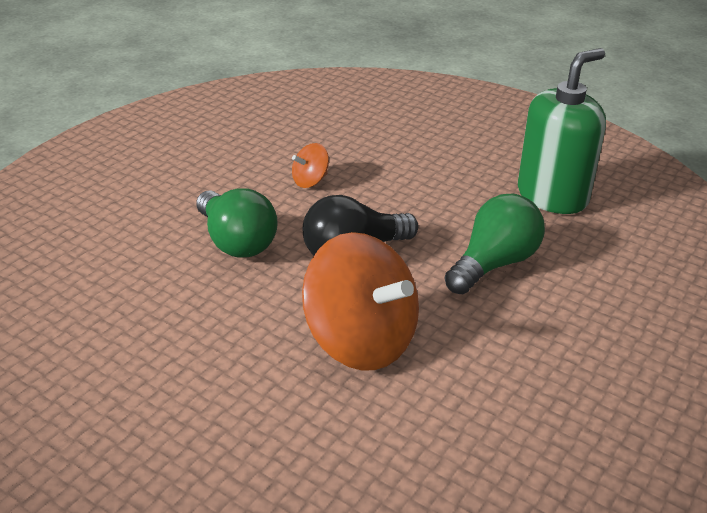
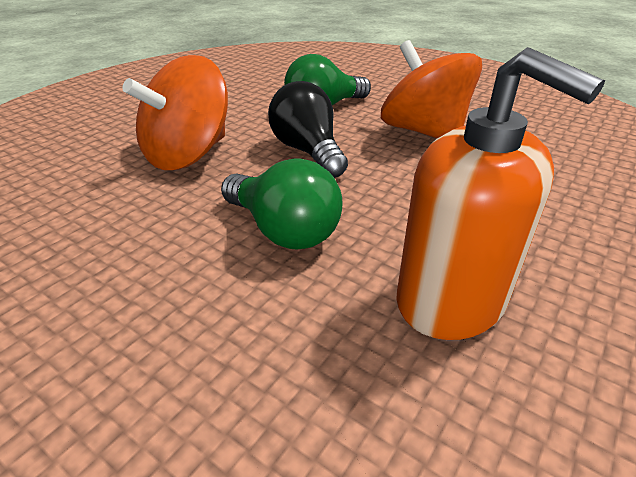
camera: 90 degrees right, 0 degrees up
(310, 181) = (424, 132): orange spinning top -> orange spinning top, size x2.24
(552, 196) = (451, 301): green soap dispenser -> orange soap dispenser

